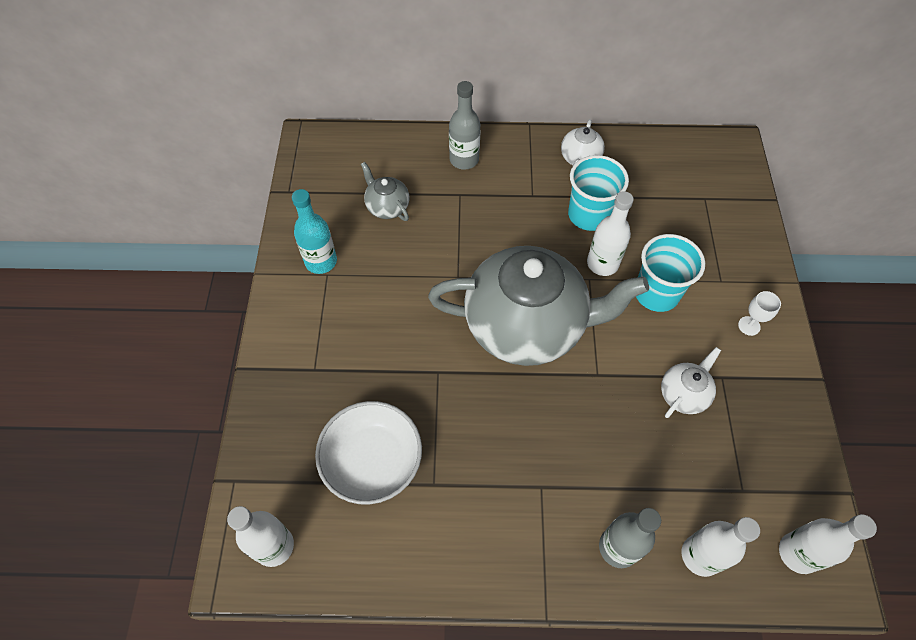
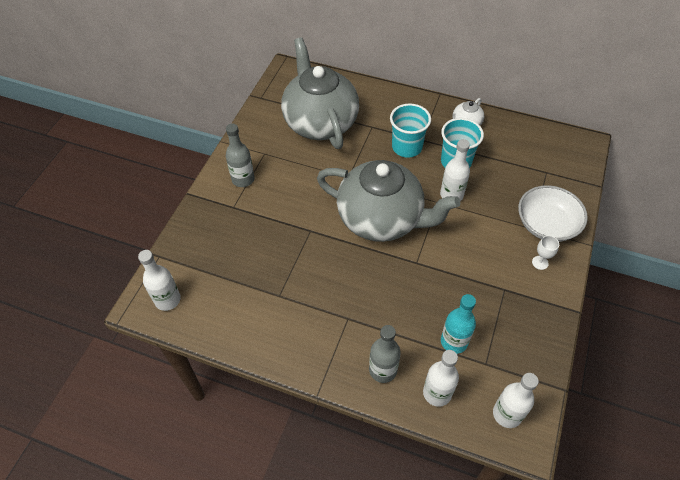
camera: 20 degrees right, 5 degrees down
(321, 261) = (263, 145): turquoise bottle -> turquoise bottle (454, 341)
(372, 461) = (246, 270): white bowl -> white bowl (546, 224)
(387, 207) = (320, 122): grey teapot -> grey teapot, size x2.43
(464, 159) = (384, 105): grey bottle -> grey bottle (243, 179)
(656, 293) = (481, 224): turquoise cup -> turquoise cup (407, 147)
(683, 394) = (471, 292): white teapot -> none

